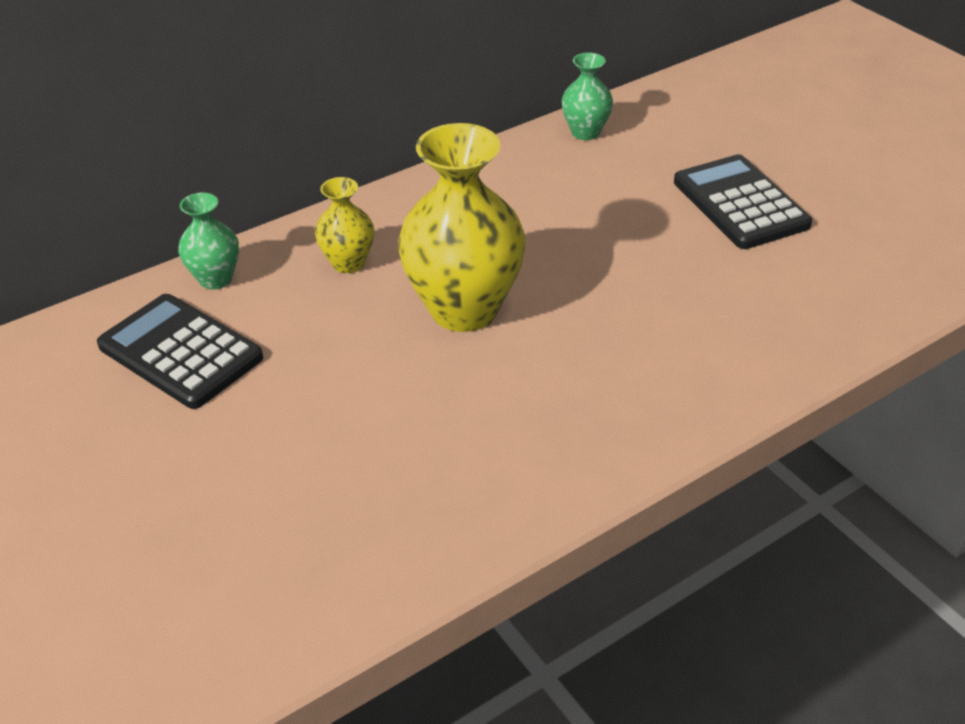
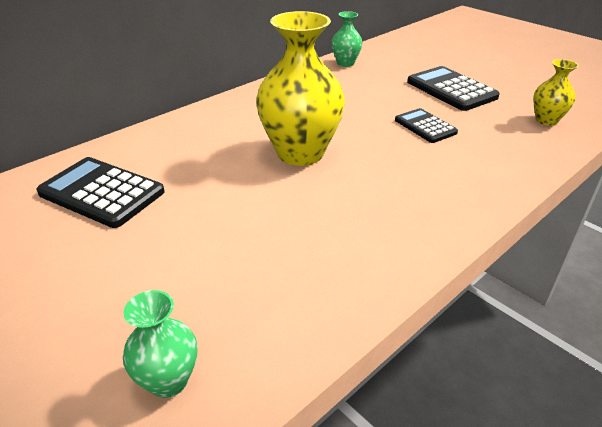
camera: 10 degrees left, 5 degrees down
(215, 279) = (123, 148): green vase -> green vase (168, 380)
(348, 263) = (215, 134): yellow vase -> yellow vase (546, 120)
(668, 275) = (425, 126): none -> black calculator

